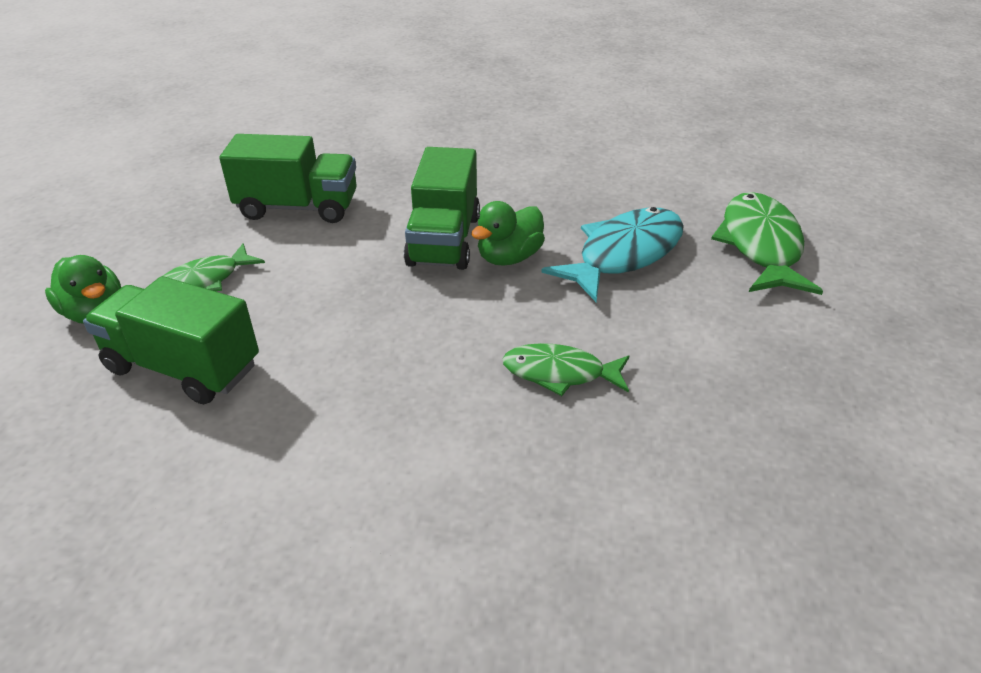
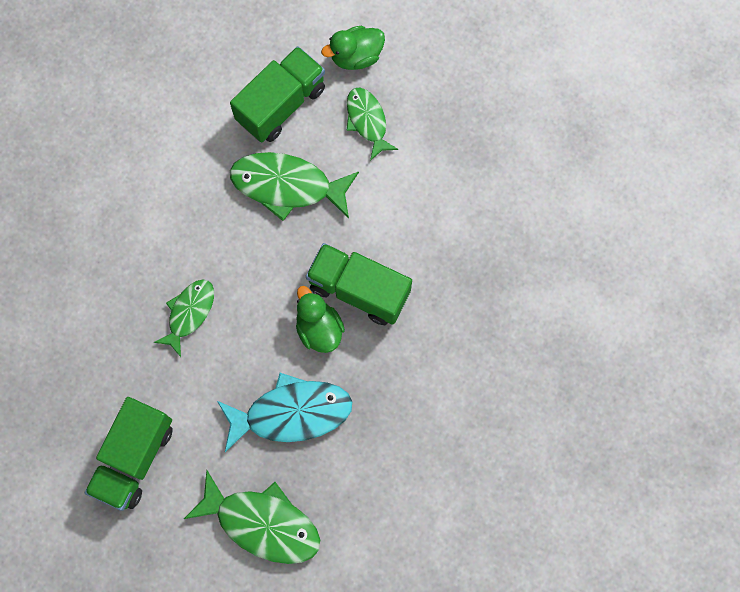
camera: 110 degrees right, 35 degrees up
(298, 207) = (445, 195): green truck -> green truck (134, 458)
(321, 328) = (287, 186): none -> green fish
(624, 254) = (291, 413): turquoise fish -> turquoise fish turned 75 degrees counterclockwise

